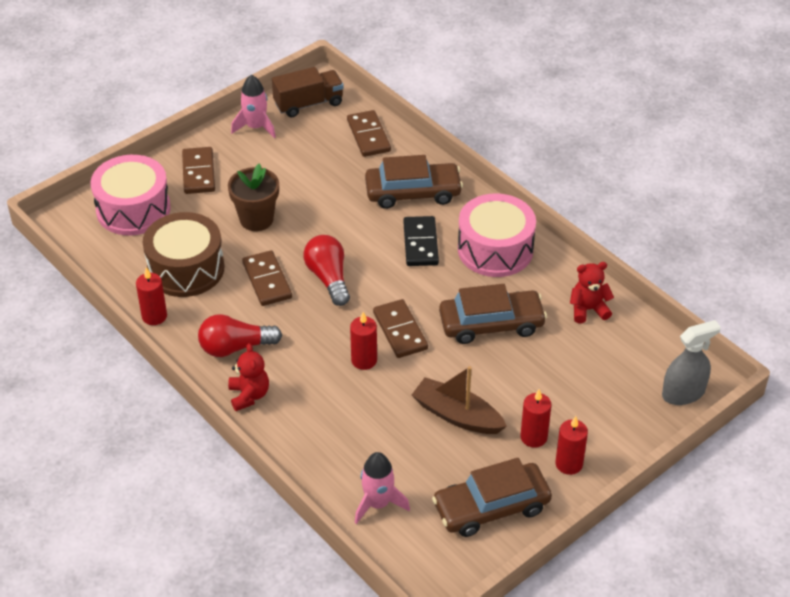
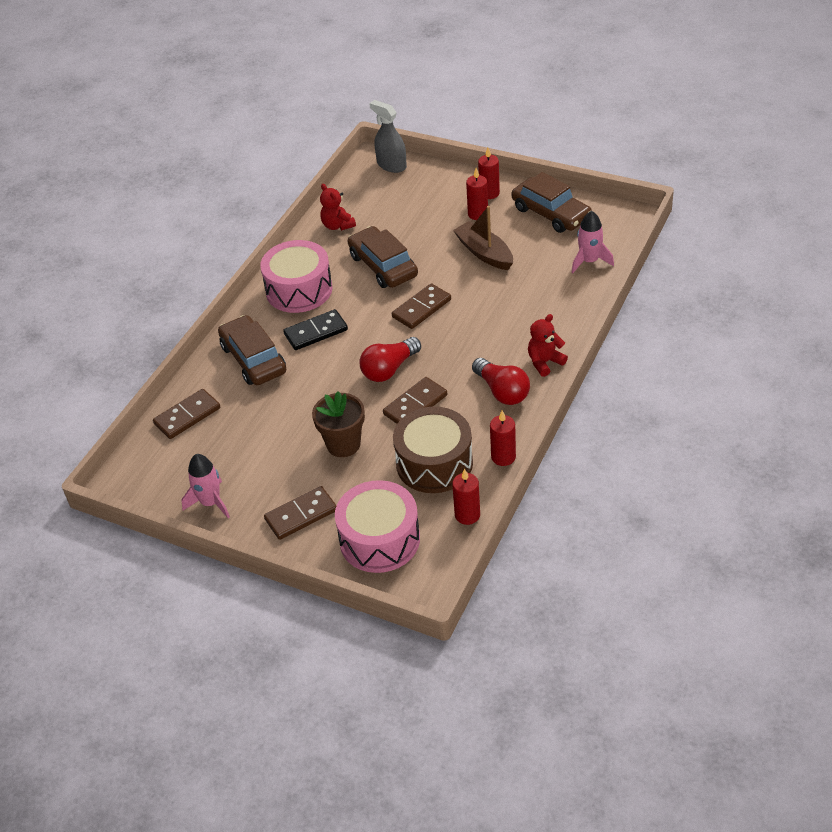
camera: 110 degrees left, 0 degrees up
(308, 103) = (155, 478): brown truck -> none
(364, 360) = (465, 316): red candle -> red candle (467, 515)
(457, 415) = (484, 253): brown boat -> brown boat turned 135 degrees clockwise

